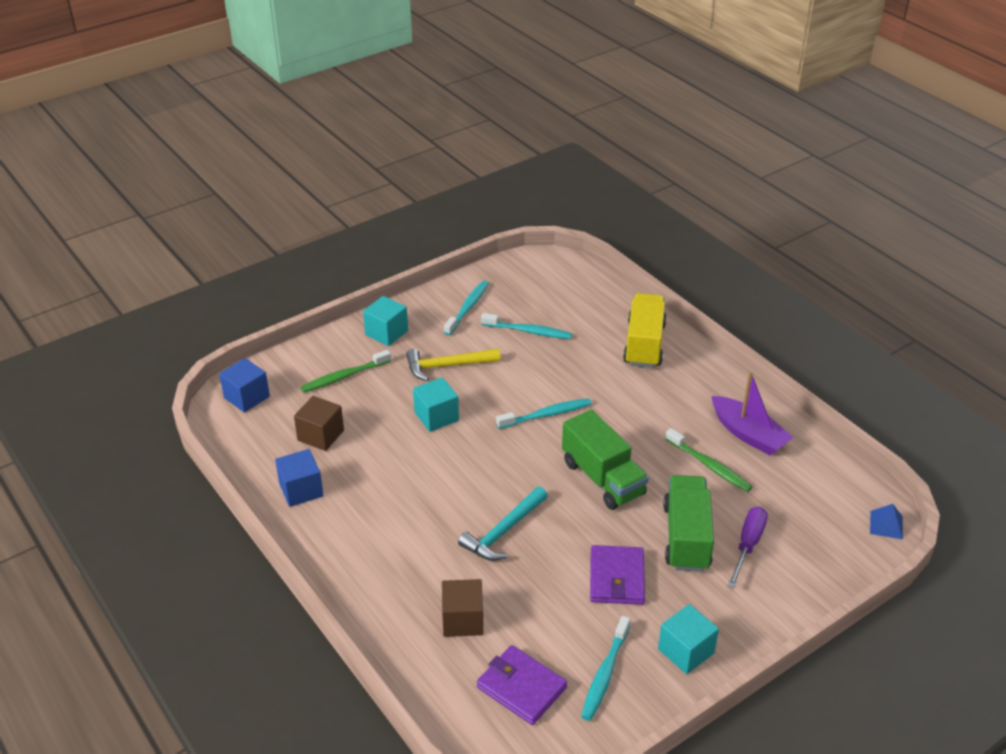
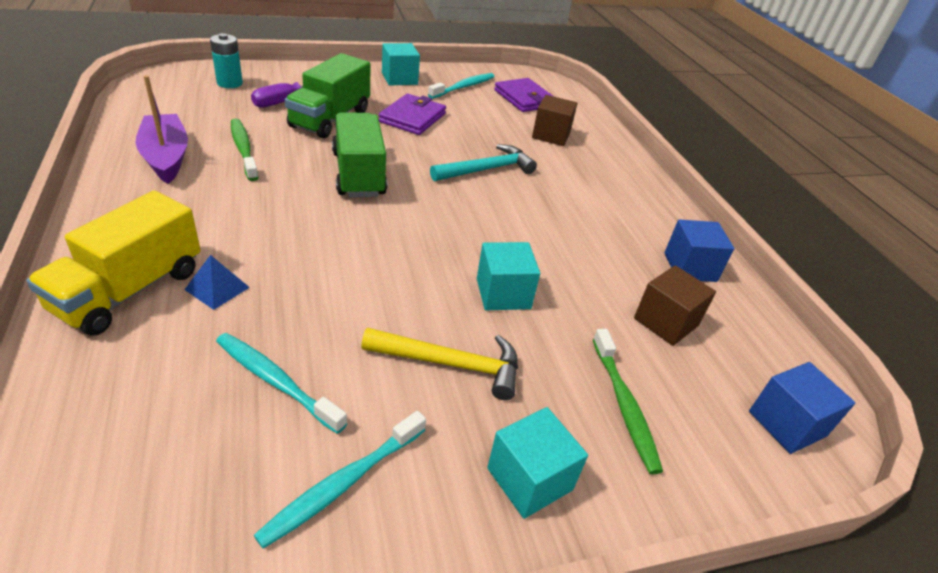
camera: 165 degrees left, 0 degrees up
(344, 376) = (624, 405): green toothbrush -> green toothbrush turned 90 degrees clockwise
(546, 415) = (362, 248): turquoise toothbrush -> none
(824, 546) = (229, 83): none -> turquoise battery
(886, 525) = (161, 76): blue pyramid -> blue pyramid (217, 288)

